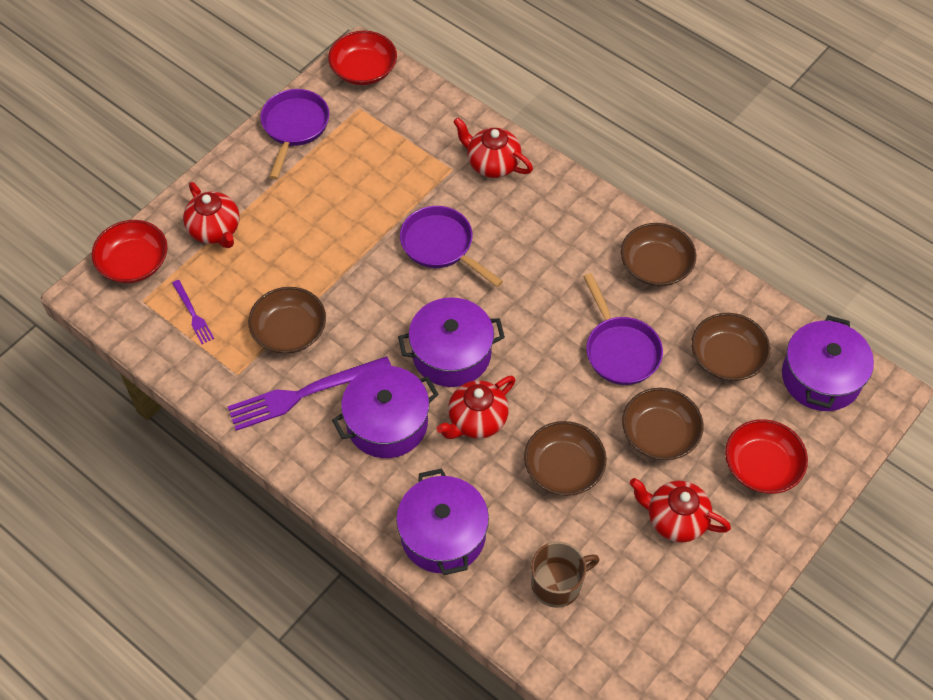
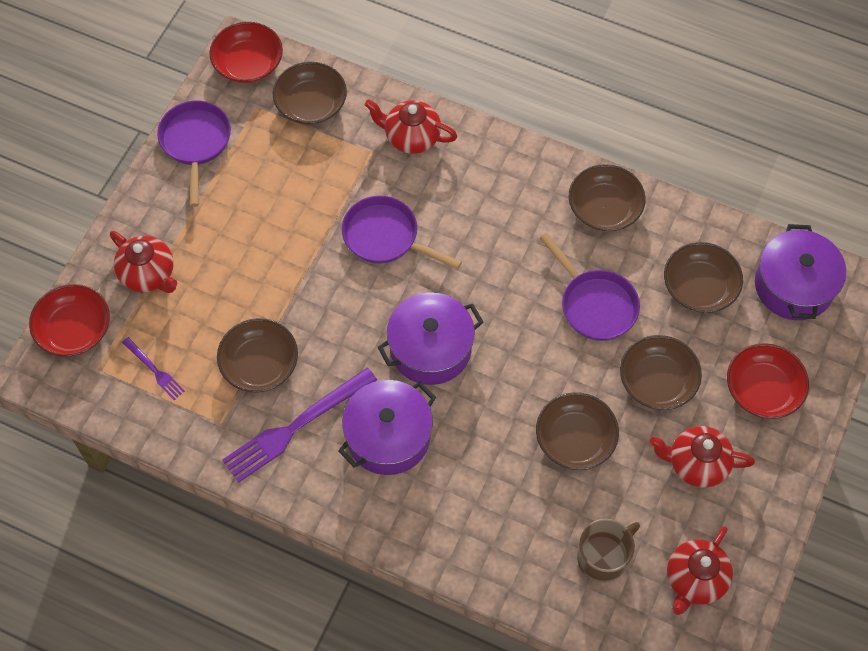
camera: 15 degrees left, 5 degrees up
(409, 116) = (311, 104): none -> brown bowl
(443, 534) = (478, 537): purple pot -> none
(476, 420) = (476, 412): red teapot -> red teapot (694, 580)

